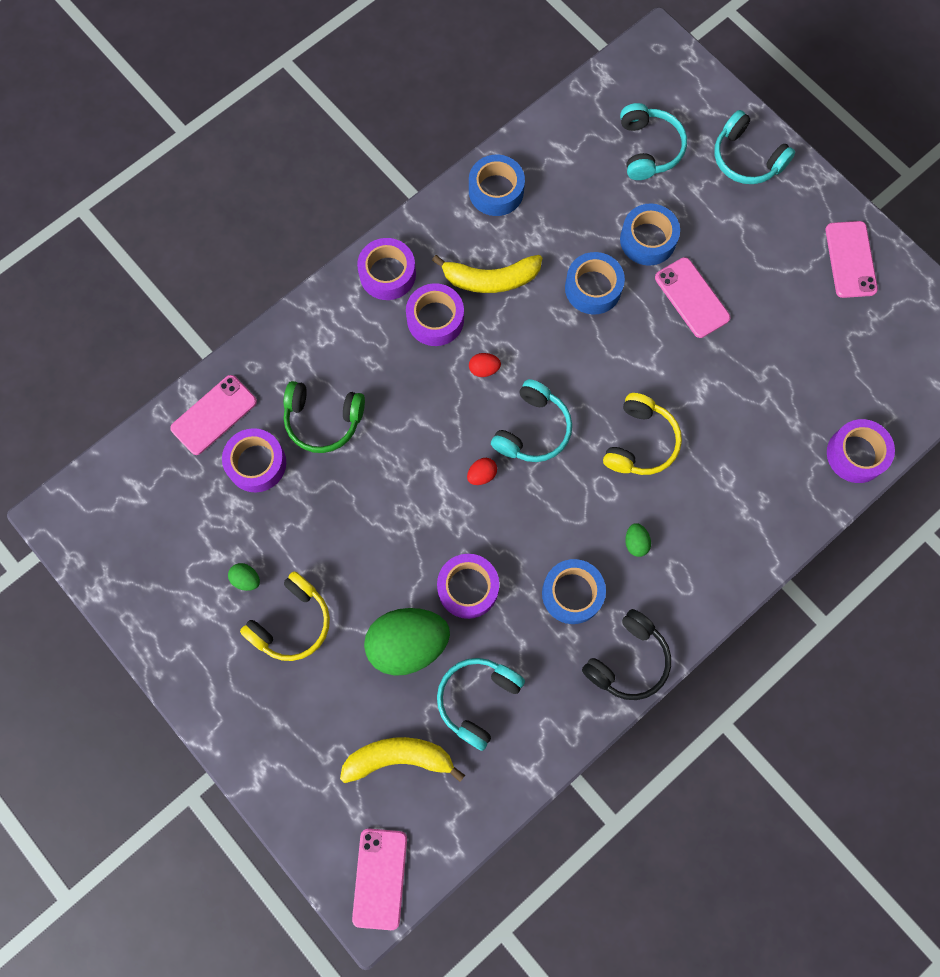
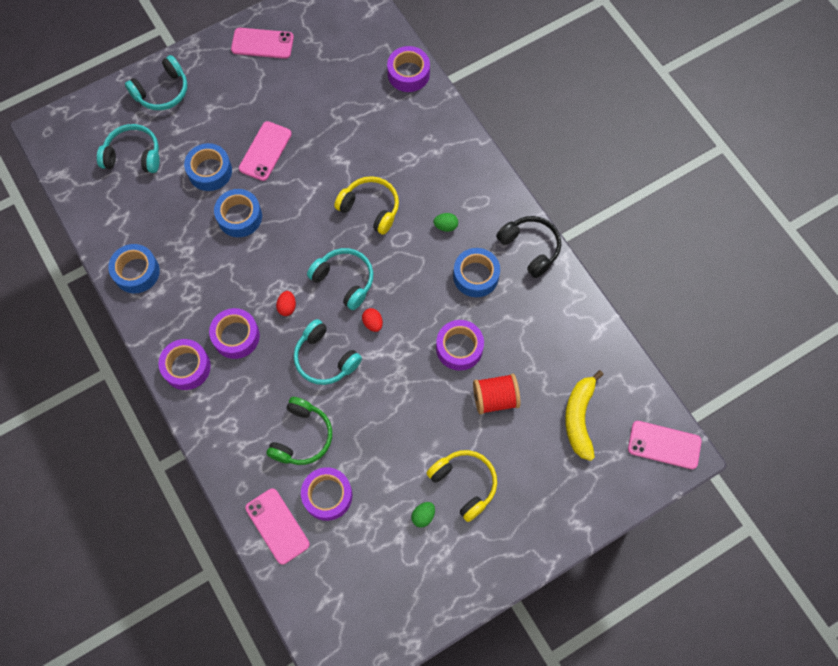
camera: 80 degrees left, 5 degrees down
(408, 644) = (495, 398): green egg -> red spool
(477, 699) = (543, 355): turquoise headphones -> turquoise headphones (325, 358)
(490, 279) = (212, 289): yellow banana -> none
(692, 298) = (265, 151): pink phone -> pink phone turned 45 degrees counterclockwise

